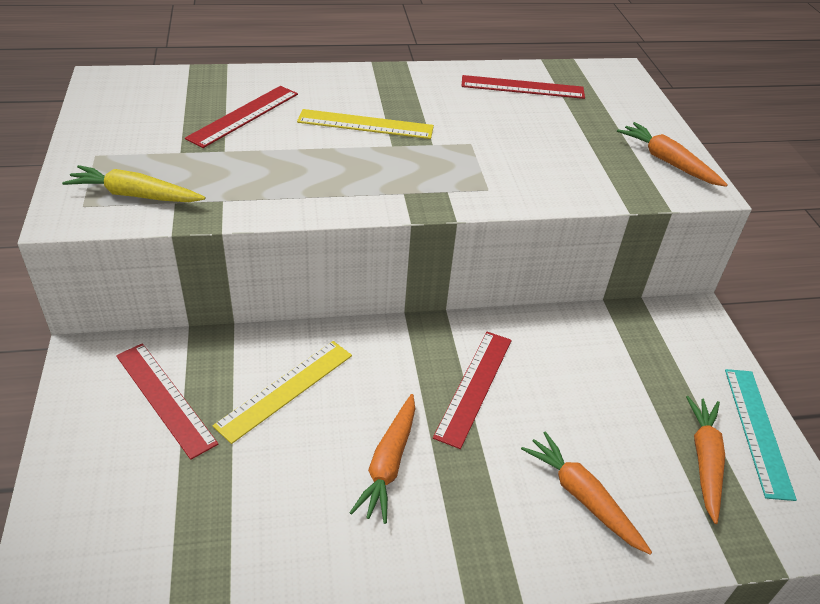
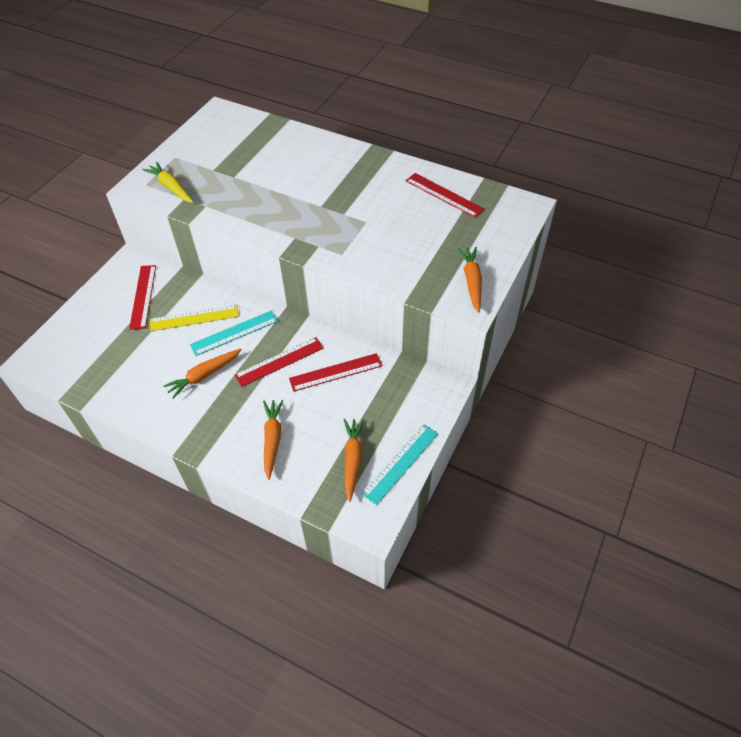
camera: 40 degrees right, 10 degrees up
(243, 115) = (264, 158): red ruler -> red ruler (335, 372)
(365, 124) = (321, 187): yellow ruler -> none
(369, 380) = (234, 333): none -> turquoise ruler
(704, 461) = (352, 460): orange carrot -> orange carrot turned 45 degrees counterclockwise

